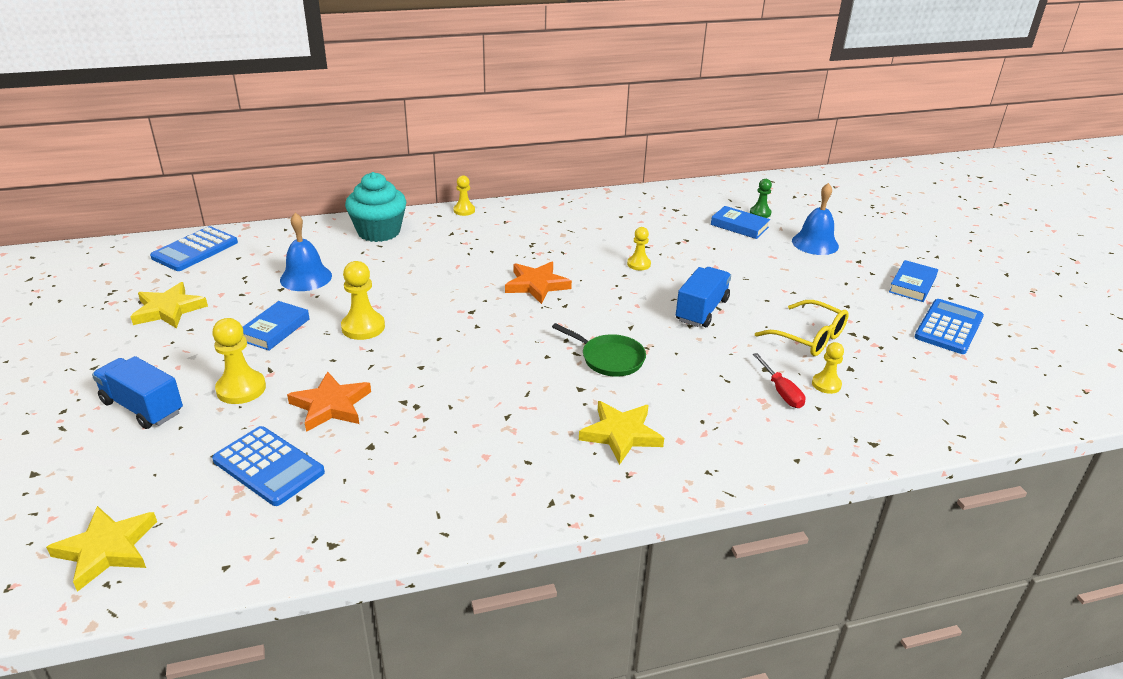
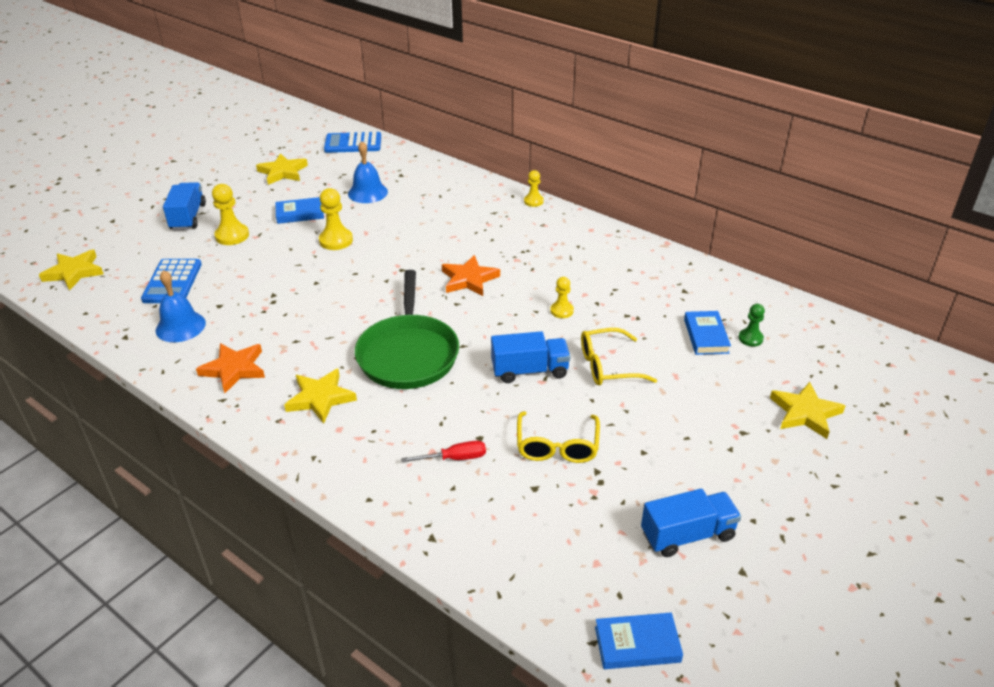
camera: 55 degrees right, 5 degrees up
(331, 405) = (244, 272): orange star -> orange star (234, 369)
(379, 232) = (457, 186): turquoise cupcake -> none
(609, 358) = (408, 354): green pan -> green pan, size x1.84
(733, 276) = (608, 366): none -> yellow glasses
(781, 391) = (454, 458): red screwdriver -> red screwdriver turned 135 degrees counterclockwise
(815, 243) = (739, 392): blue bell -> blue bell (180, 326)
(826, 384) = (492, 481): yellow pawn -> none
(858, 232) = (805, 413): none -> yellow star
(912, 285) = (743, 484): blue book -> blue book (637, 644)
(948, 327) = (687, 535): blue calculator -> blue truck

